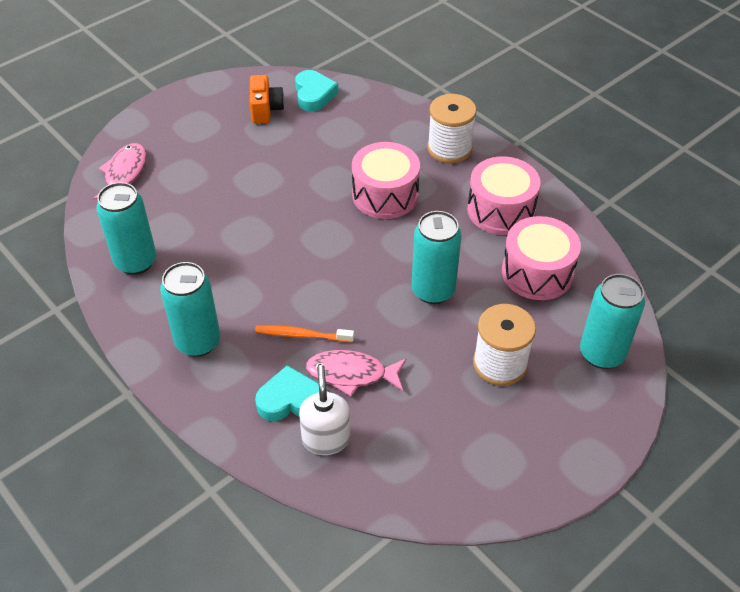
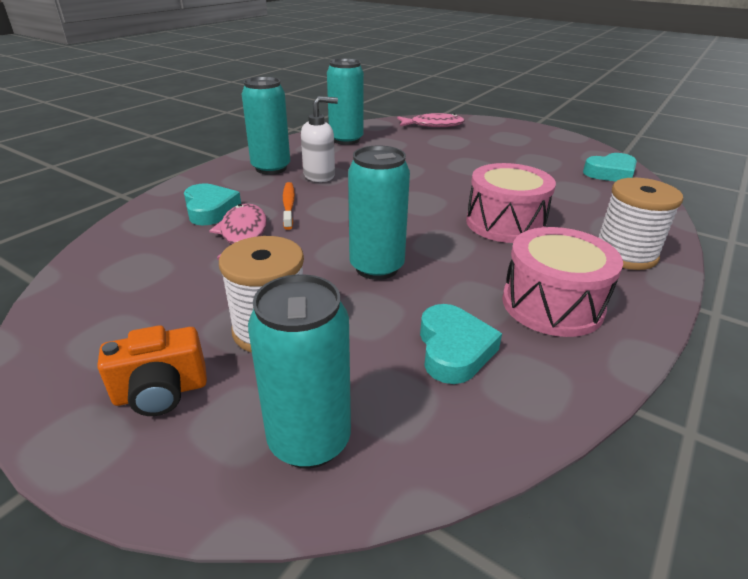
camera: 75 degrees right, 15 degrees down
(265, 110) = (561, 157): orange camera -> orange camera (161, 392)
(326, 439) = (162, 231): white soap dispenser -> white soap dispenser (319, 175)
(537, 272) = (453, 349): pink drum -> turquoise heart

